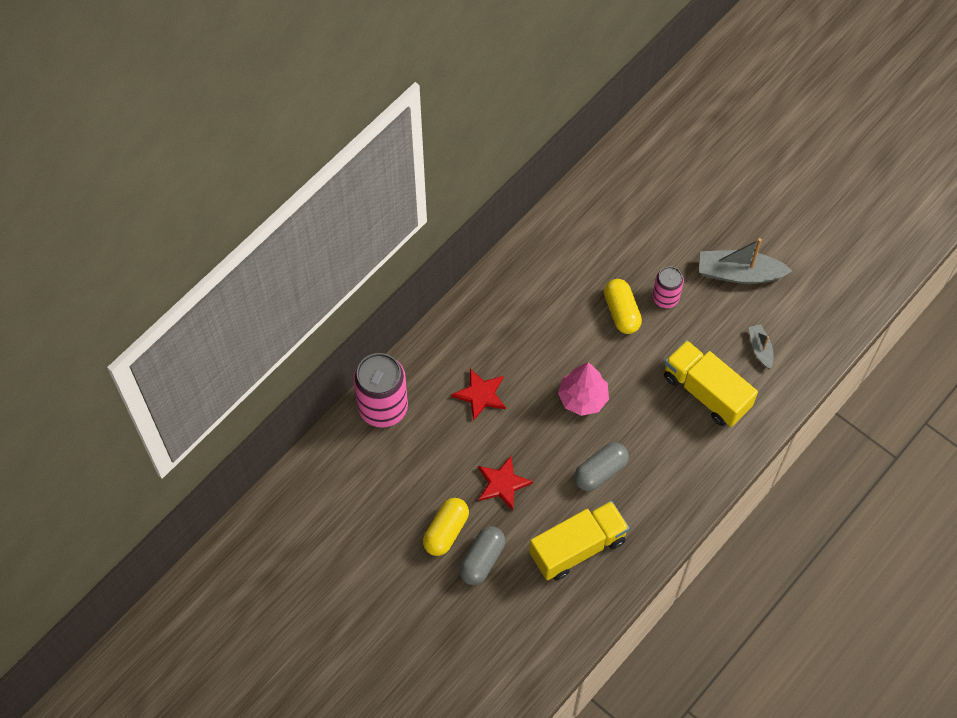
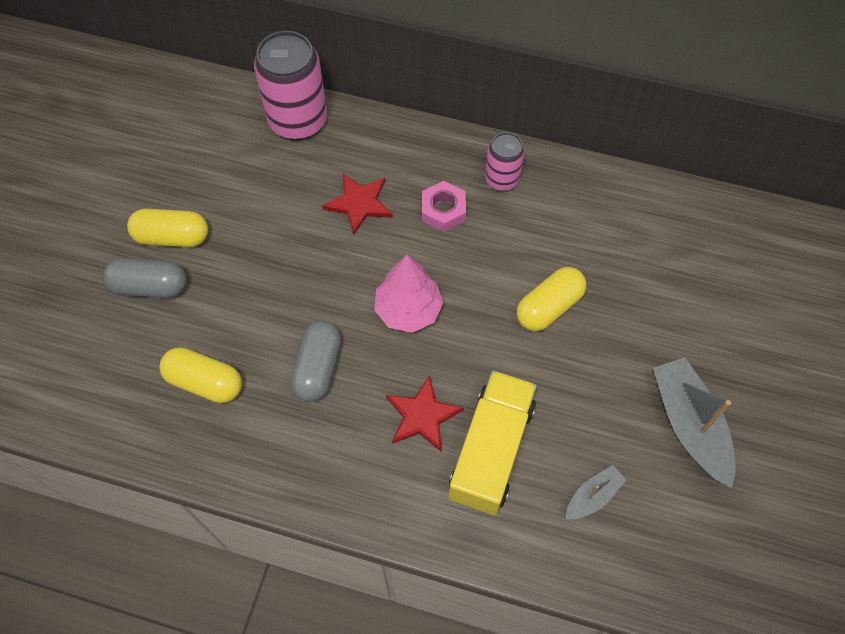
camera: 65 degrees right, 0 degrees up
(502, 484) = (256, 269): red star -> red star (422, 416)
(514, 343) = (443, 210): none -> pink nut
(577, 547) = (205, 382): yellow truck -> yellow capsule
(600, 472) = (318, 368): grey capsule -> grey capsule turned 75 degrees clockwise
(665, 298) = (599, 349): pink can -> pink can (502, 179)

